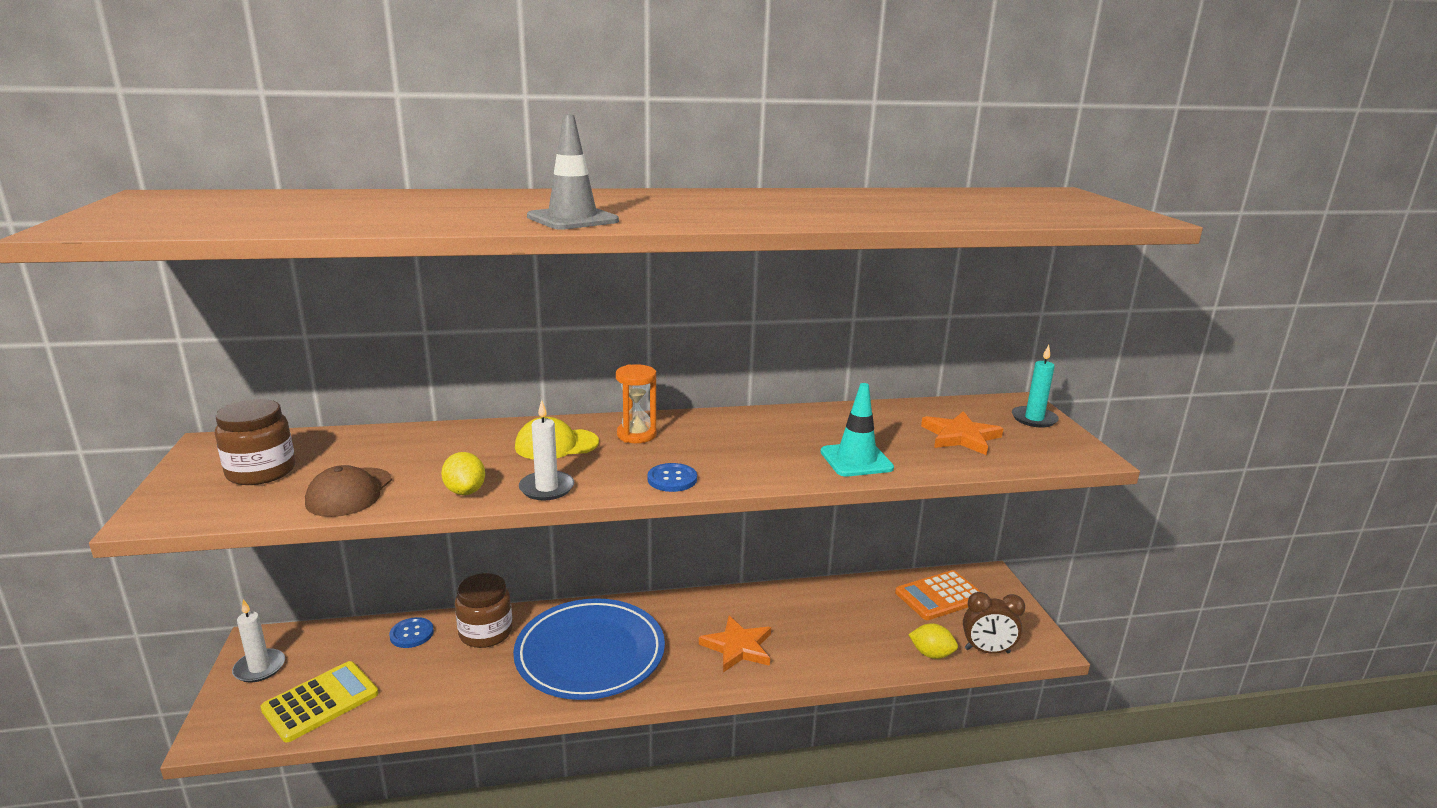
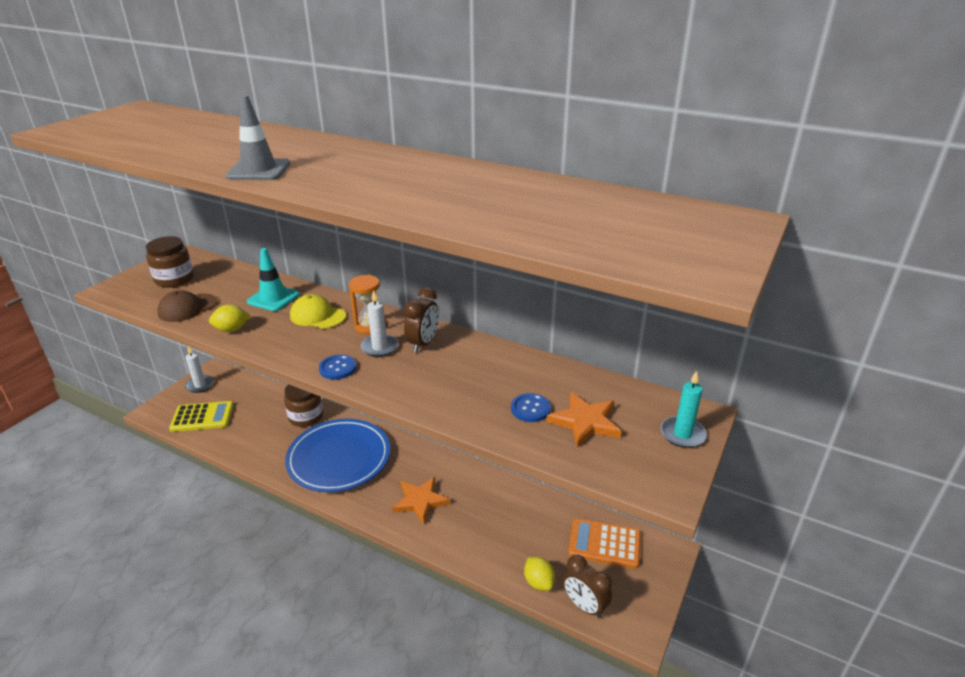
camera: 40 degrees right, 10 degrees up
(411, 634) = (274, 399): blue button -> blue button (530, 409)
(465, 491) = (232, 329): yellow lemon -> yellow lemon turned 60 degrees clockwise
(546, 488) = (268, 345): white candle -> white candle (379, 347)
(721, 430) = (423, 344): none -> brown clock
(856, 460) = (471, 406): turquoise traffic cone -> turquoise traffic cone (273, 298)

